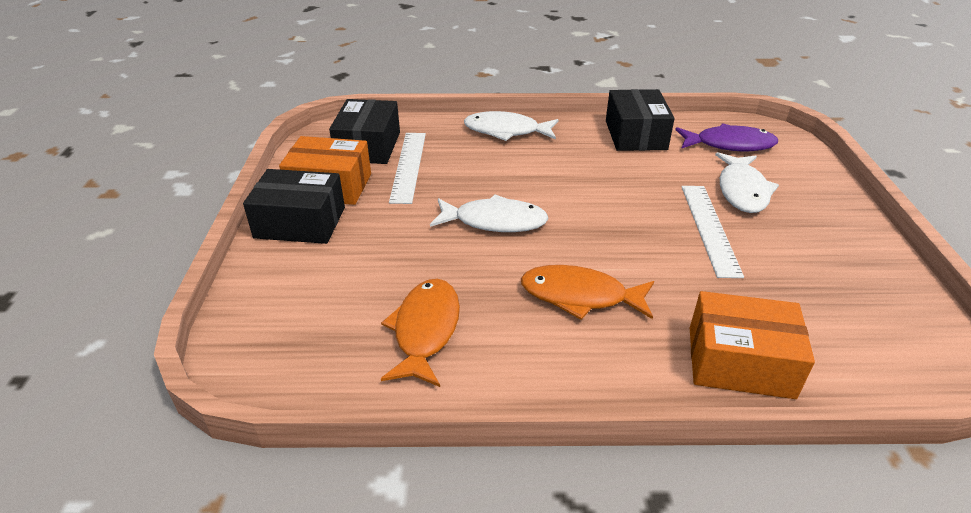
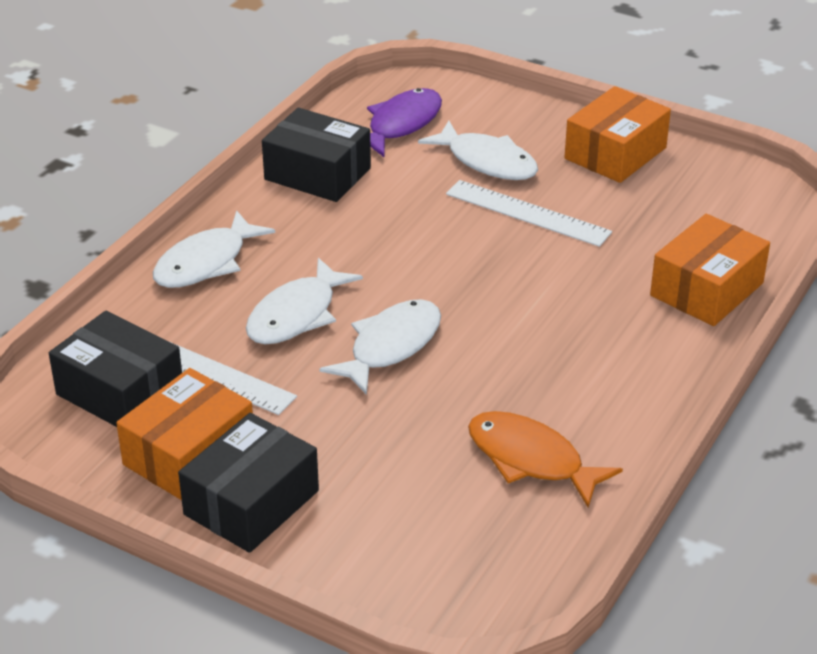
camera: 60 degrees left, 0 degrees up
(490, 176) = (297, 315): none -> white fish
(580, 296) = (560, 339): orange fish -> none
(845, 245) = (615, 153): none -> orange box

